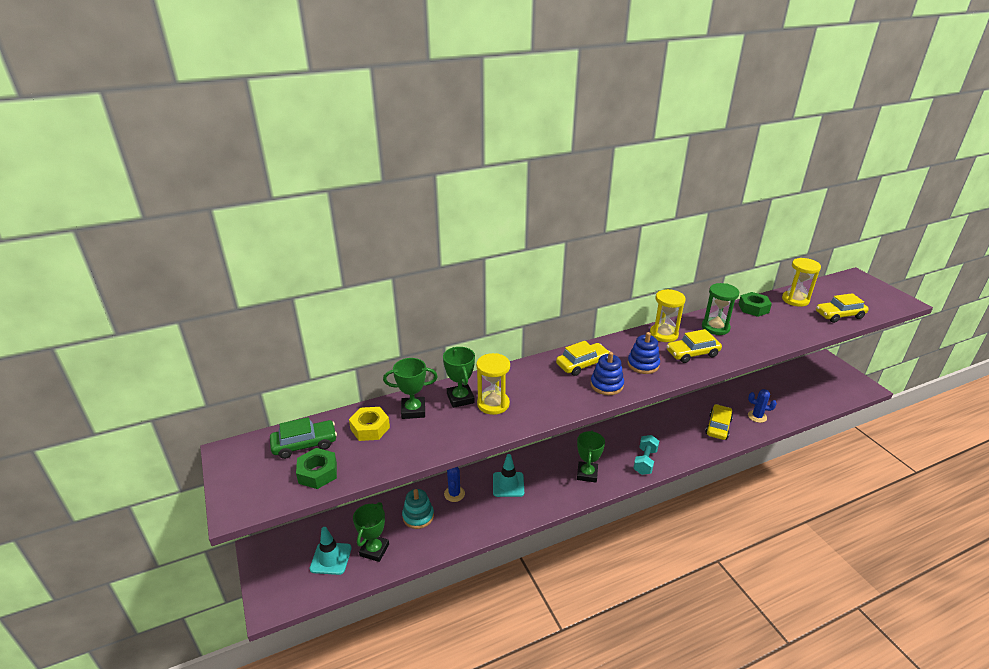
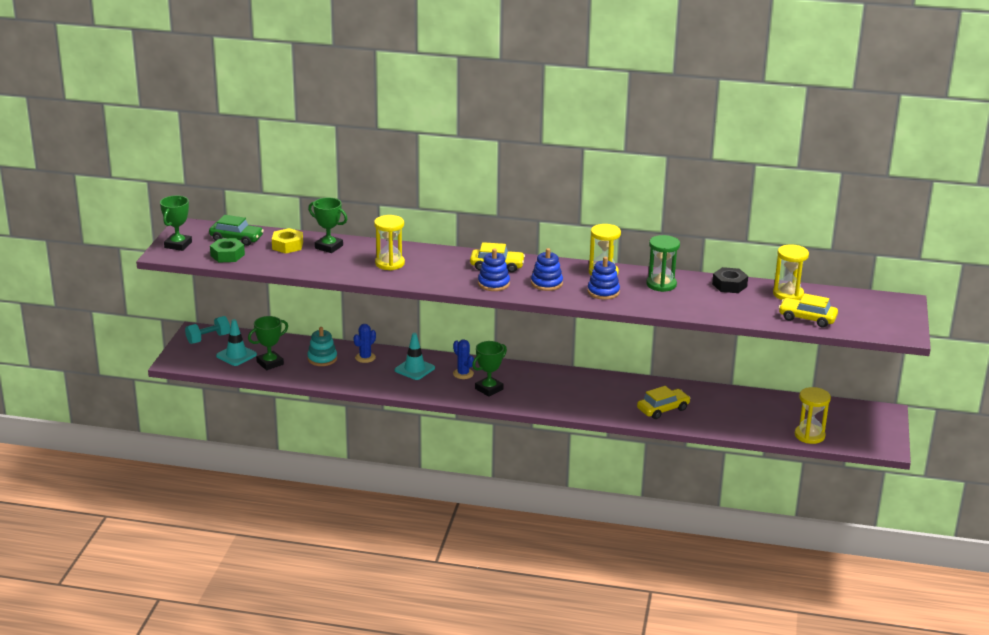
camera: 35 degrees right, 5 degrees down
(460, 398) = (371, 252): green trophy -> green trophy (178, 245)
(645, 461) = (552, 402): turquoise dumbbell -> turquoise dumbbell (208, 339)
(692, 353) = (603, 292): yellow car -> blue stacking toy
(753, 308) = (729, 285): green nut -> black nut
(757, 416) = (717, 418): blue cactus -> blue cactus (463, 374)
(821, 401) = (809, 435): none -> yellow hourglass

